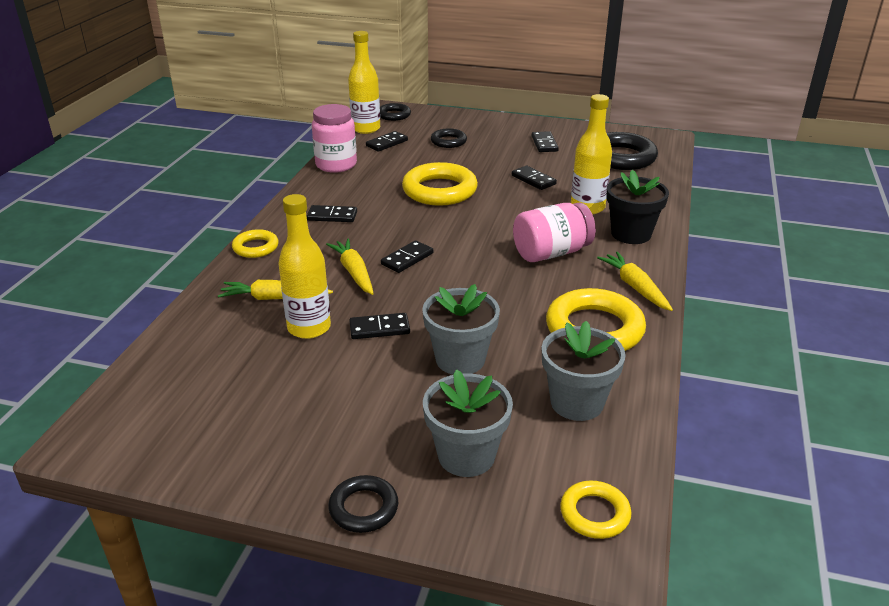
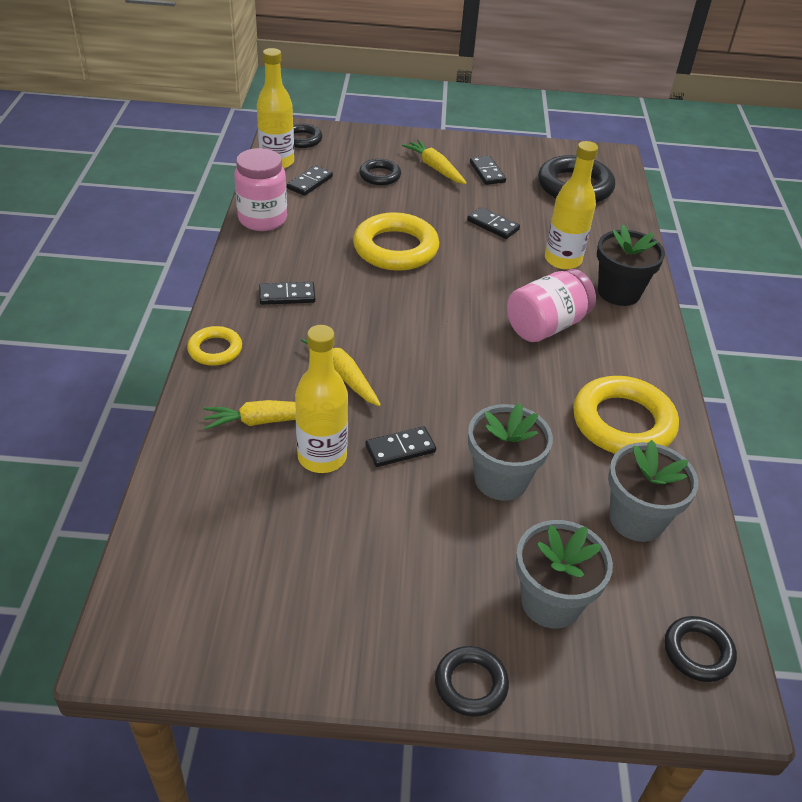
camera: 15 degrees left, 10 degrees up
(407, 259) = (395, 349): black domino -> none
(594, 513) = (698, 652): yellow ring -> black ring
(635, 287) = (645, 363): yellow carrot -> yellow carrot (435, 168)

